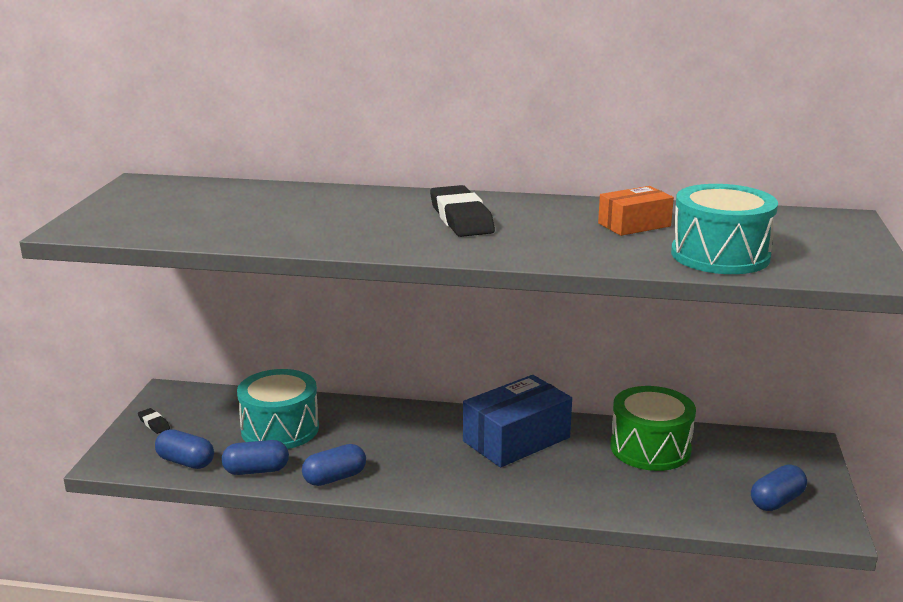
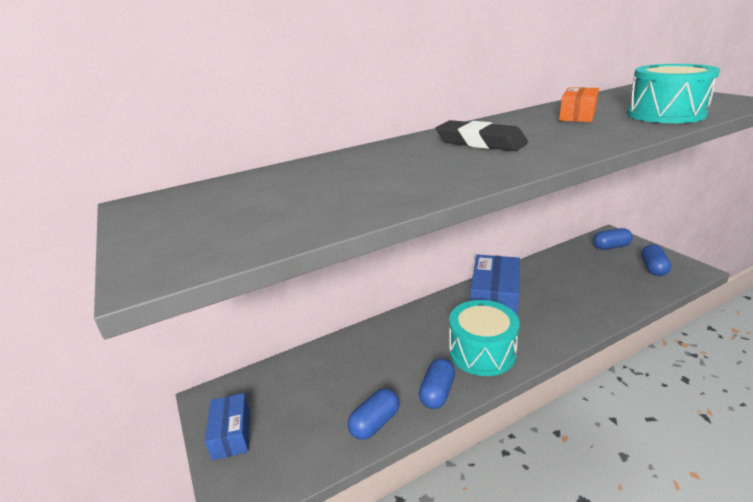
camera: 35 degrees left, 5 degrees up
(154, 423) = (231, 434): black eraser -> blue box
(186, 462) = (308, 453): blue capsule -> blue capsule (611, 247)
(280, 429) = (343, 377): turquoise drum -> turquoise drum (482, 352)
(650, 448) = (560, 270): green drum -> none

